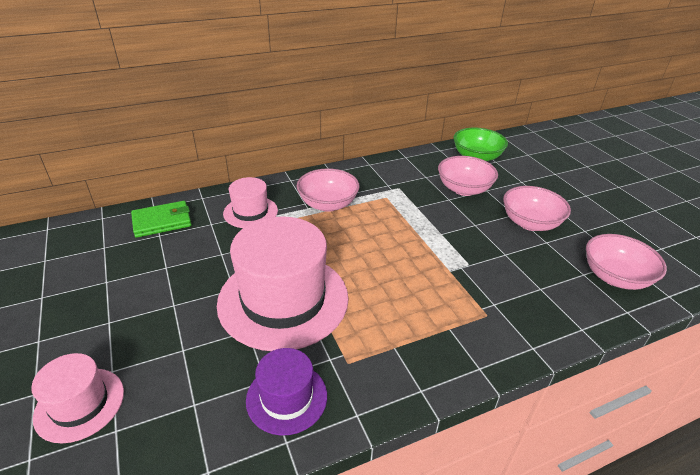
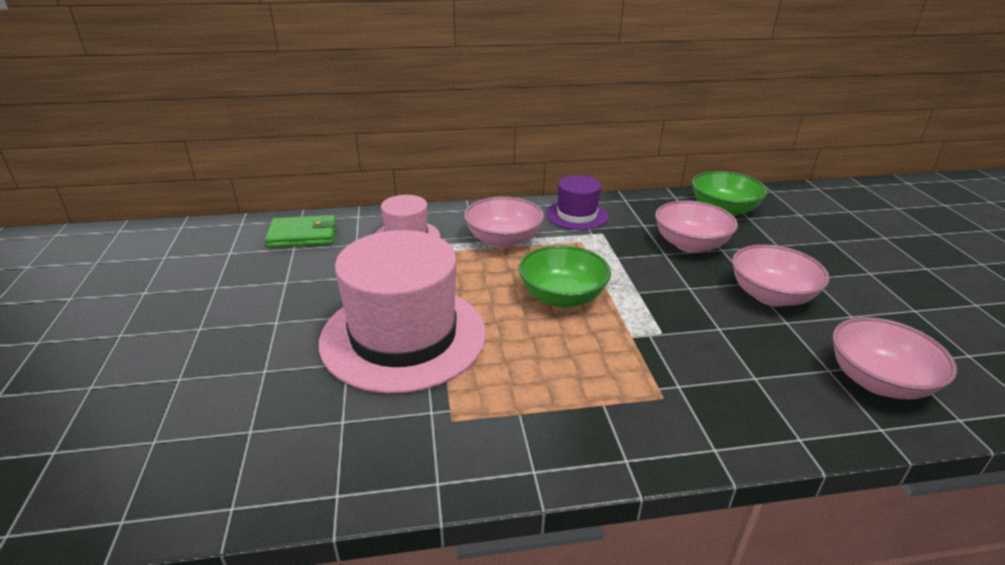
camera: 15 degrees right, 5 degrees down
(80, 404) = (130, 406): pink hat -> none
(286, 397) = (359, 445): purple hat -> purple hat (576, 215)
(389, 246) = (562, 297): none -> green bowl

